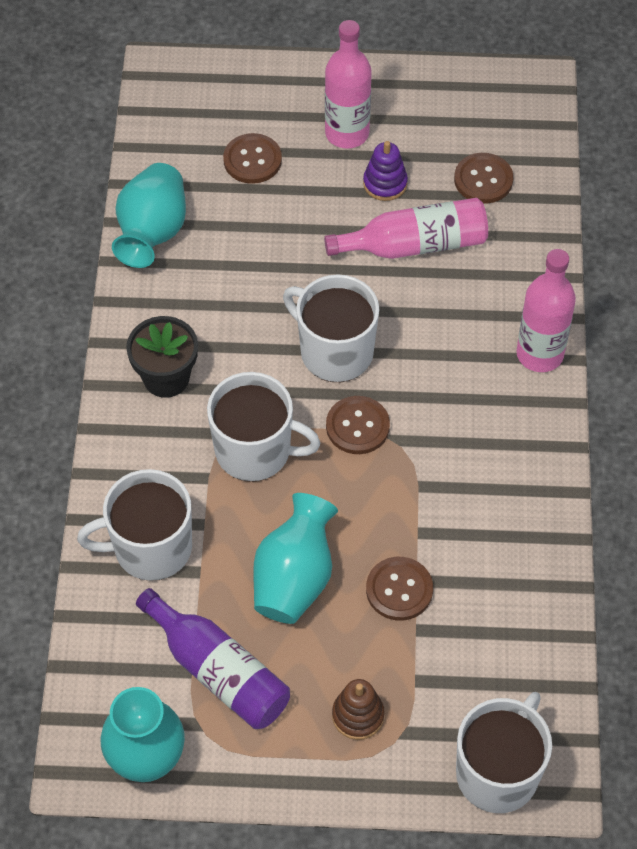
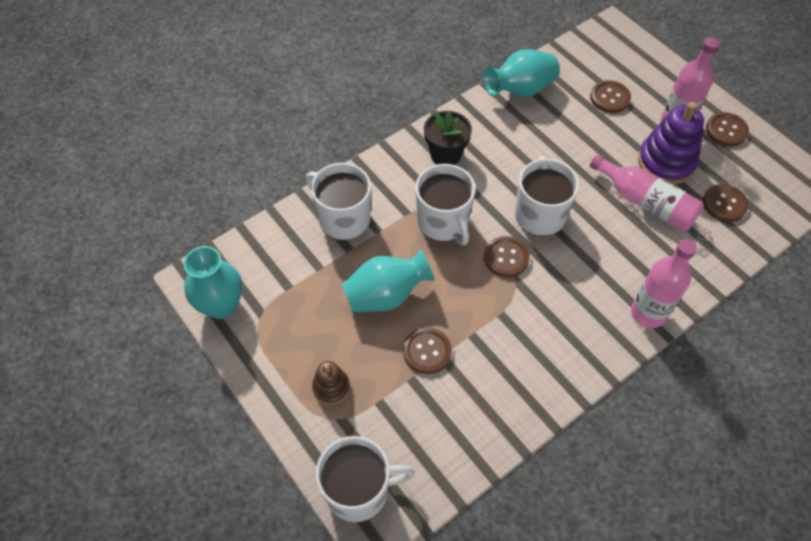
camera: 50 degrees right, 0 degrees up
(218, 671) = (299, 300): purple bottle -> none
(385, 183) = (666, 162): purple stacking toy -> purple stacking toy, size x1.82
(400, 97) = (726, 130): none -> brown button

